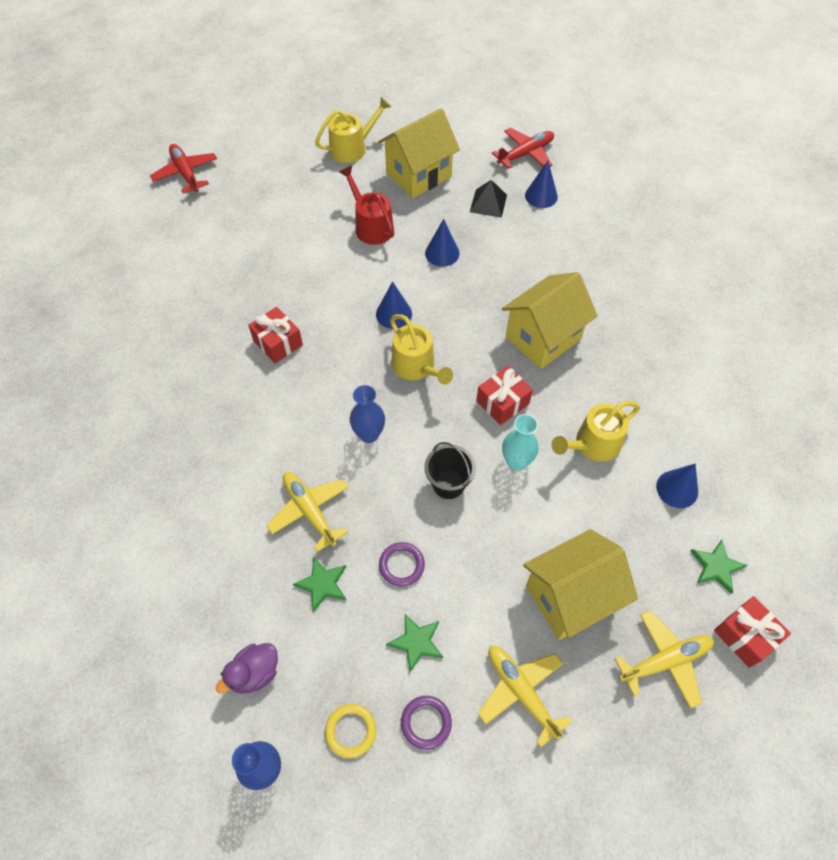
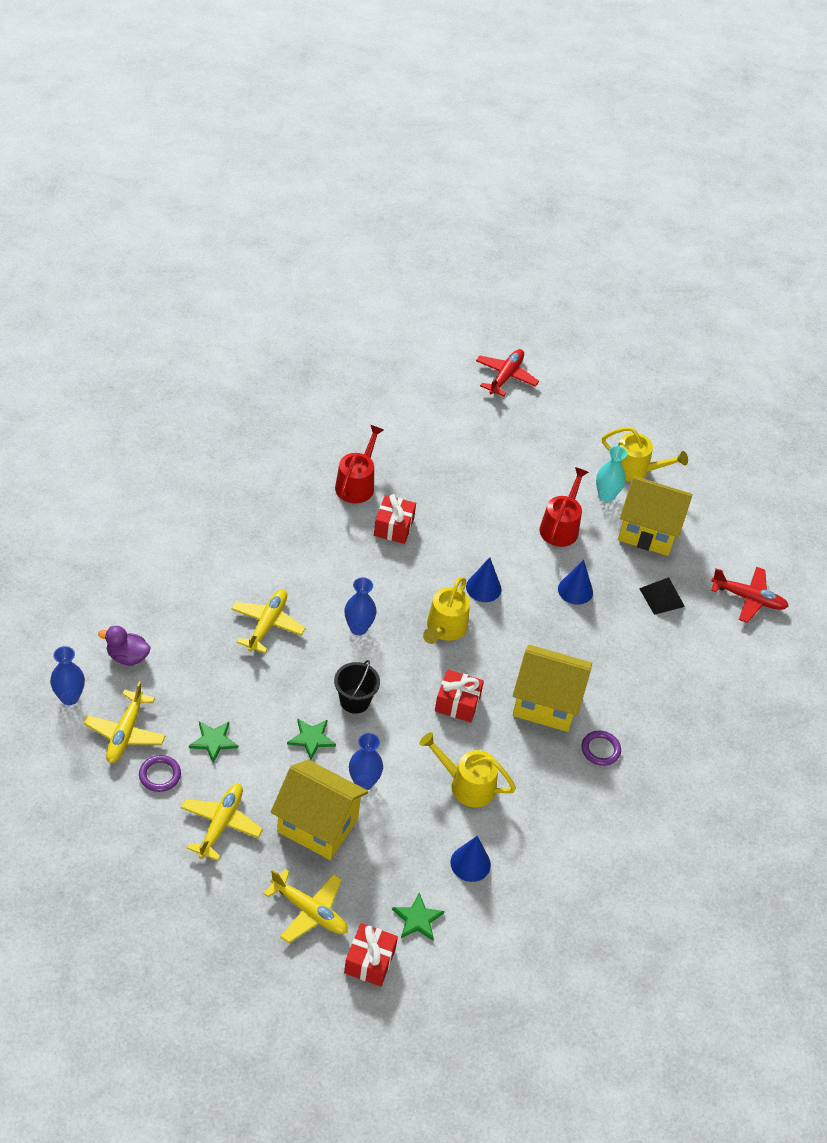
camera: 50 degrees right, 10 degrees down
(206, 344) = (357, 484): none -> red watering can
(322, 584) = (217, 662): green star -> green star (311, 738)
(351, 731) = (125, 733): yellow ring -> yellow plane
(401, 565) = (266, 703): purple ring -> purple ring (600, 749)
(516, 462) = (409, 738): turquoise vase -> turquoise vase (606, 496)
(541, 196) = (707, 633): blue cone -> none
(544, 528) = (364, 782): none -> blue vase

